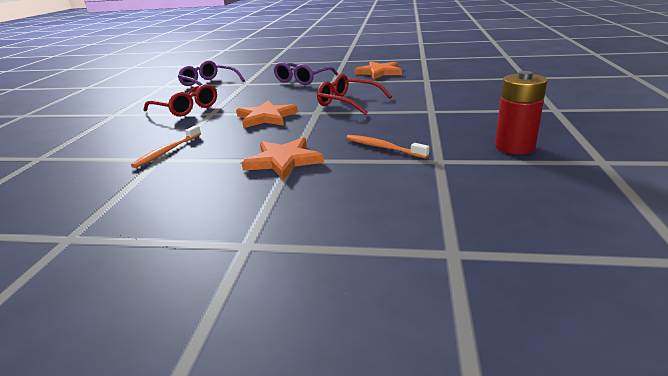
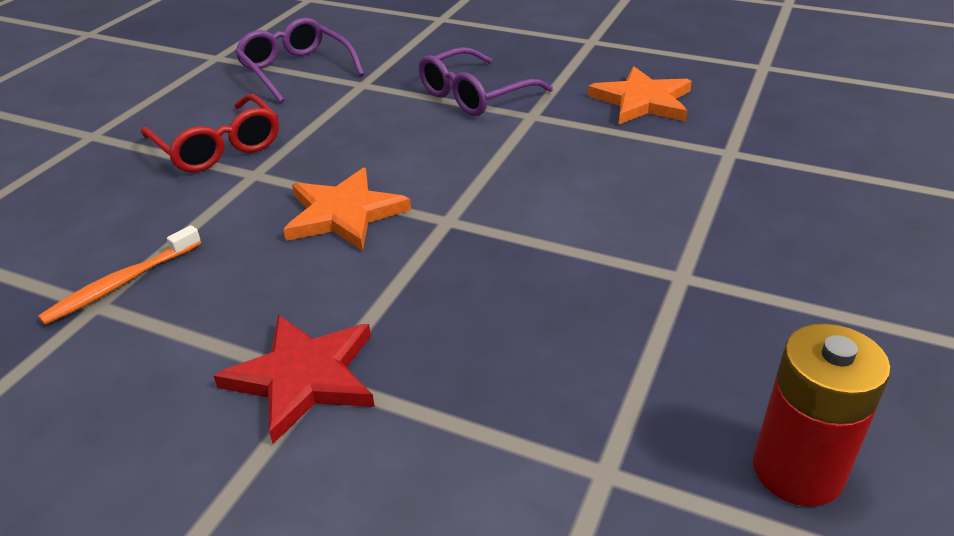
camera: 15 degrees right, 10 degrees up
(283, 161) = (304, 377): orange star -> red star
(348, 102) = (525, 201): red glasses -> none
(383, 147) = (514, 388): orange toothbrush -> none

